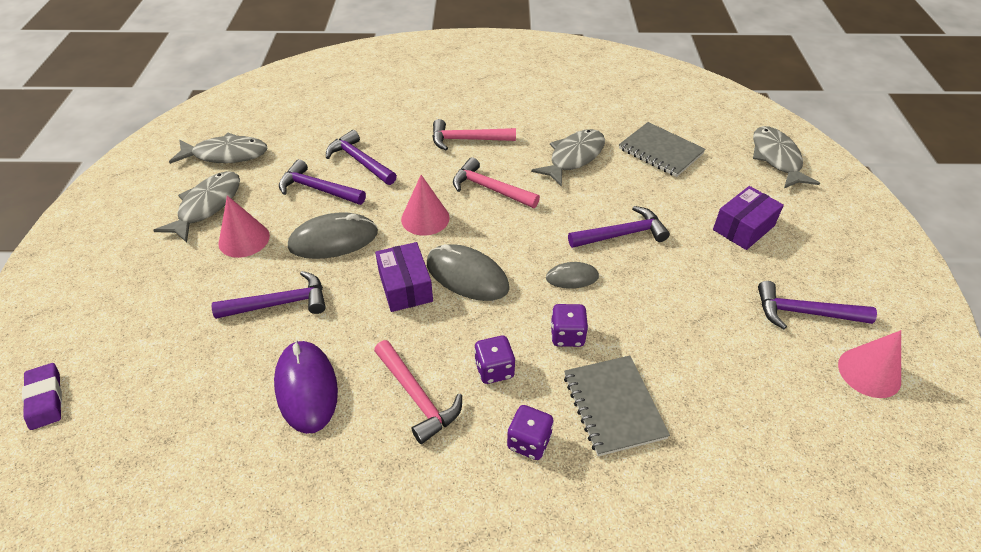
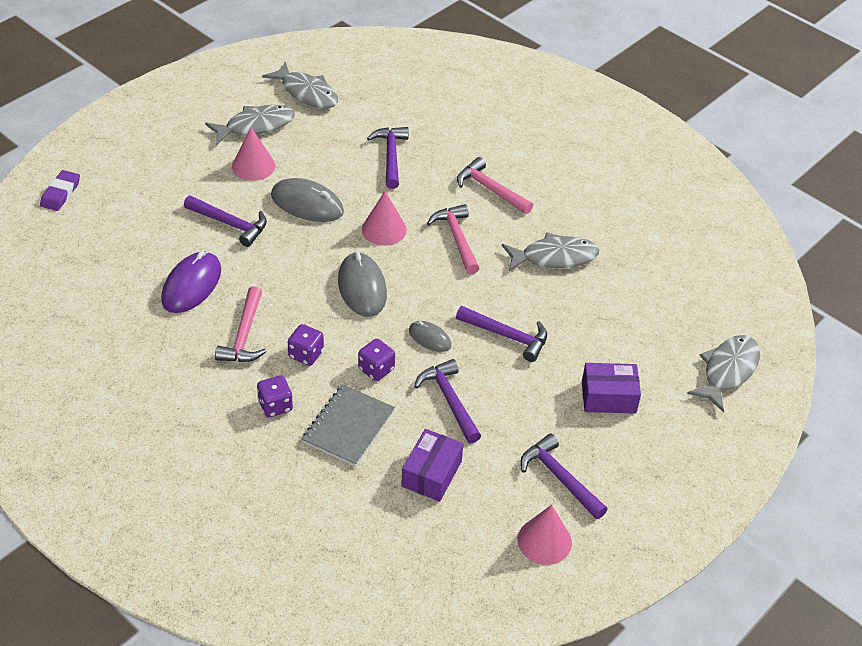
camera: 40 degrees right, 0 degrees up
(318, 189) = (338, 160): purple hammer -> purple hammer (449, 400)
(405, 287) = (315, 266): purple box -> purple box (431, 474)
(660, 151) = (634, 299): grey notebook -> none

